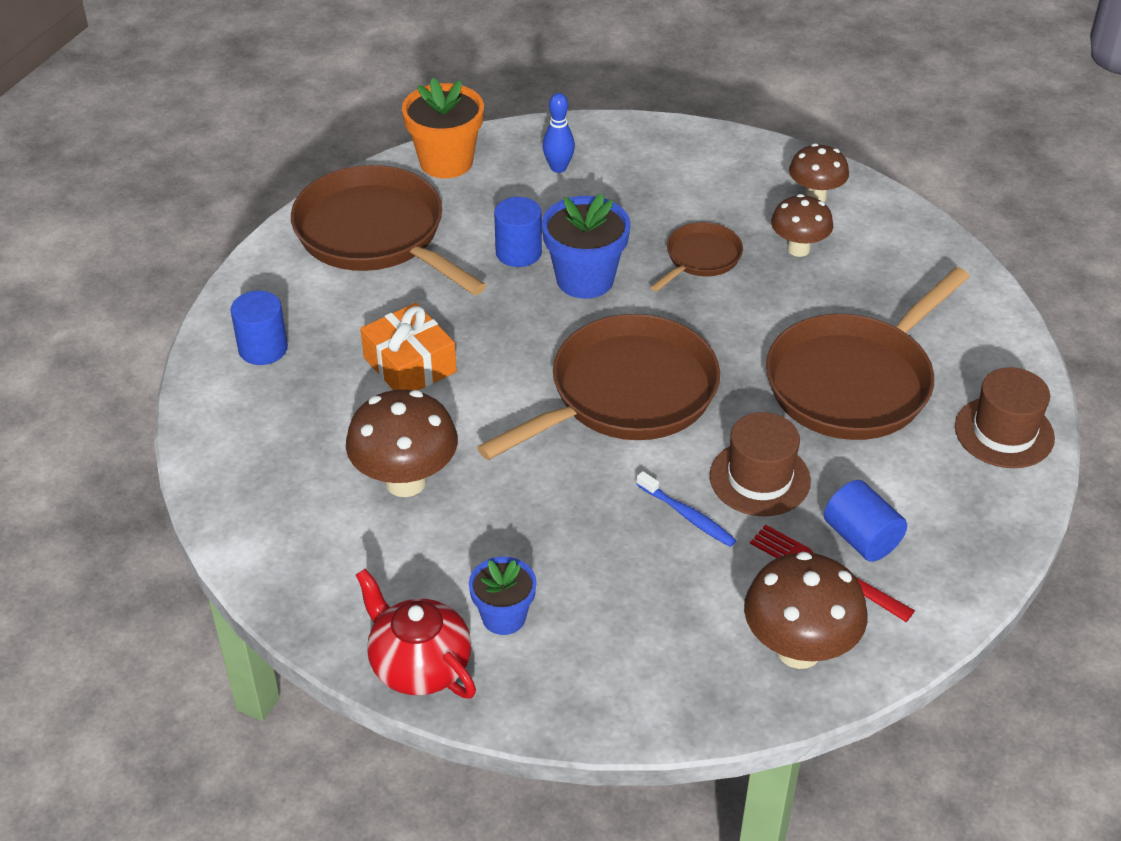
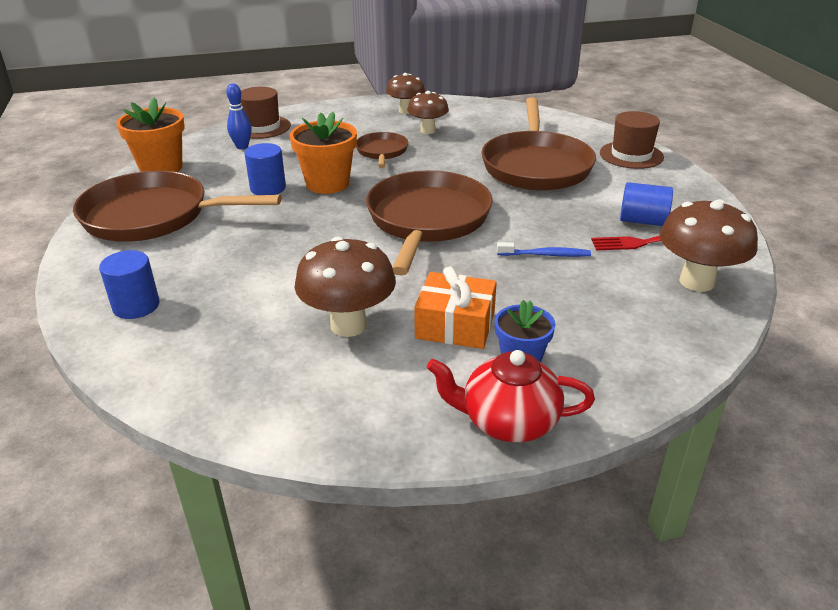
camera: 40 degrees left, 10 degrees down
(410, 365) = (266, 266): orange gift -> orange gift (455, 325)
(585, 279) = (327, 184): blue flower pot -> orange flower pot
(759, 478) = (555, 221): brown hat -> brown hat (261, 127)

